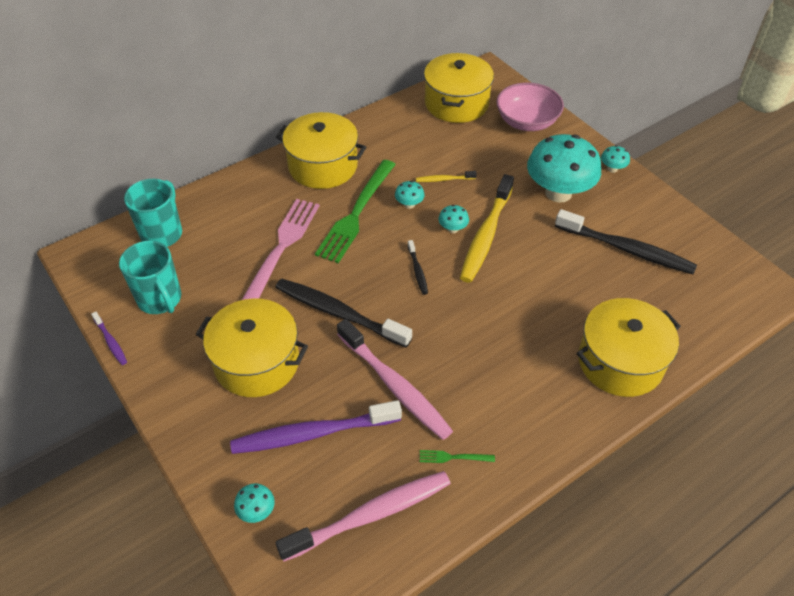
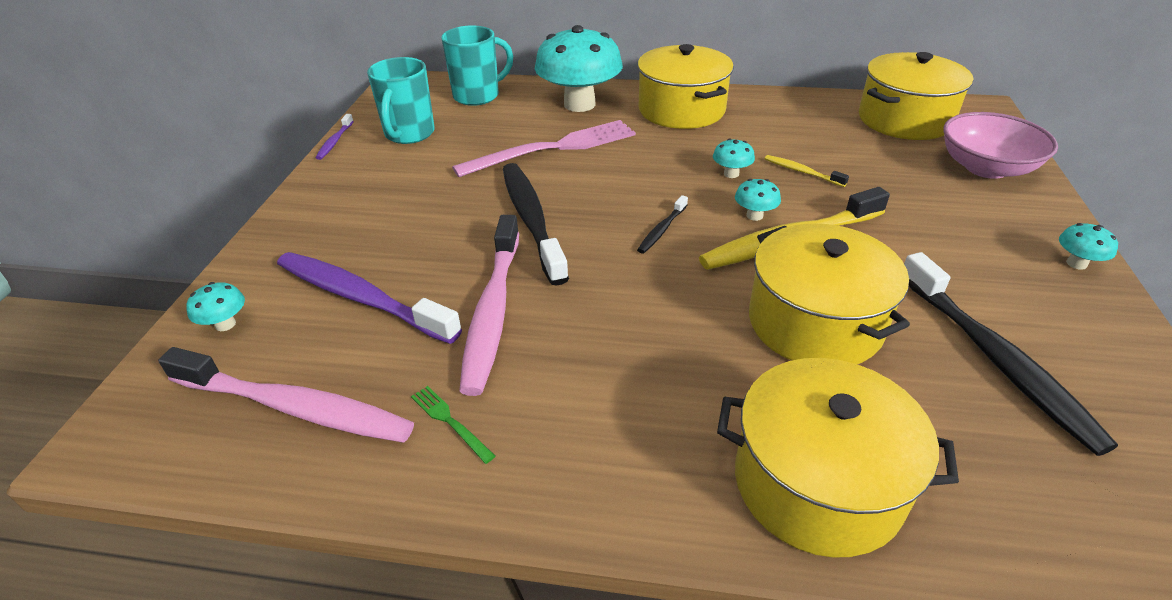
camera: 45 degrees right, 10 degrees down
(256, 362) = (407, 215): yellow pot -> yellow pot (814, 323)
(356, 213) = (663, 156): green fork -> none
(558, 193) = (950, 249): turquoise mushroom -> turquoise mushroom (579, 104)

